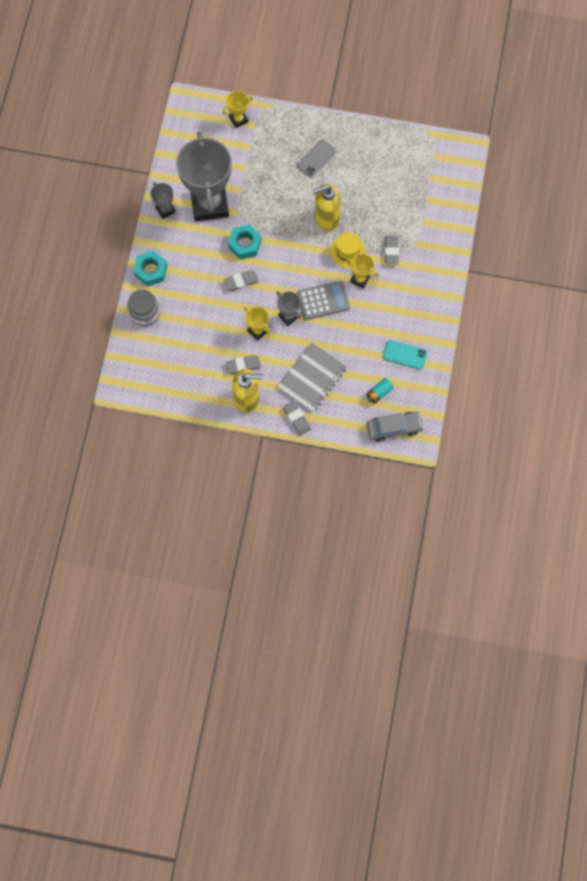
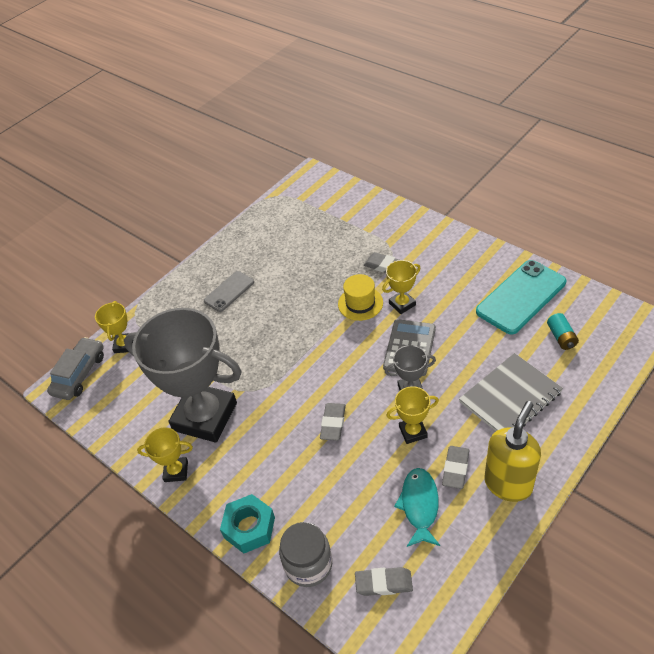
camera: 55 degrees left, 25 degrees down
(165, 210) = (176, 471): grey trophy -> yellow trophy
(209, 355) = (419, 505): none -> turquoise fish
(245, 244) = (285, 400): turquoise nut -> none
(296, 419) = (564, 436): grey eraser -> grey eraser (383, 583)
(312, 378) = (510, 397): grey notebook -> grey notebook turned 75 degrees clockwise
(316, 158) = (229, 291): grey phone -> grey phone turned 60 degrees clockwise
(326, 218) = (307, 308): yellow soap dispenser -> none
(394, 428) = (616, 339): grey car -> grey car (79, 374)
(405, 355) = (521, 297): turquoise phone -> turquoise phone, size x1.75

